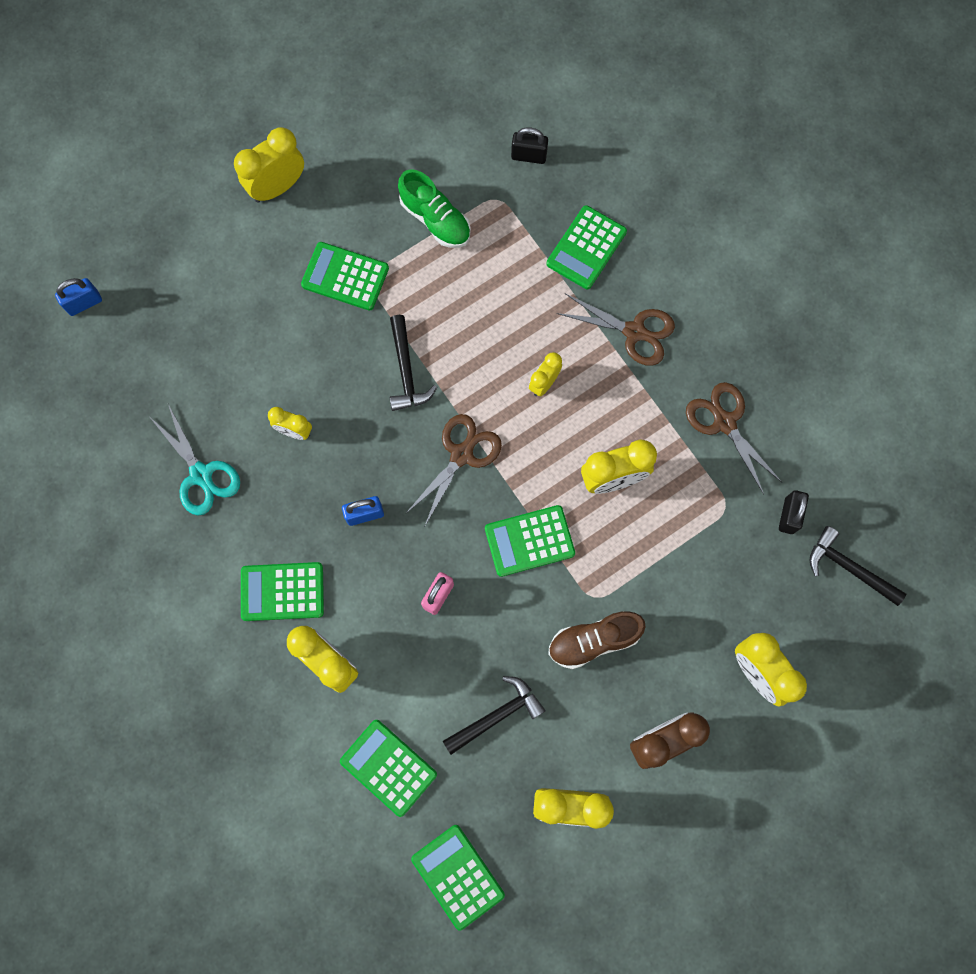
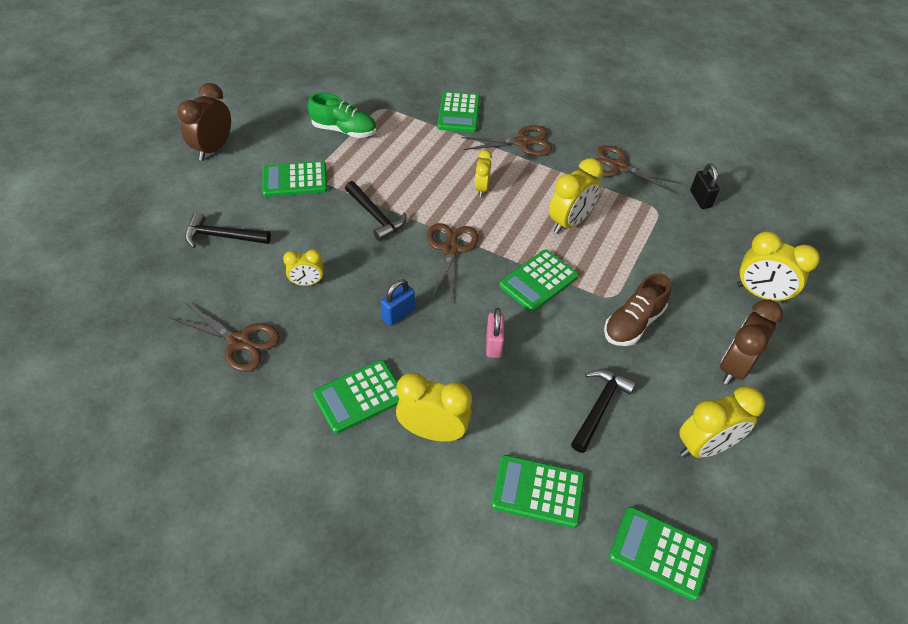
camera: 30 degrees left, 25 degrees down
(84, 303) = (76, 265): blue padlock -> none
(201, 475) = (240, 342): turquoise scissors -> brown scissors
(277, 187) = (213, 149): yellow clock -> brown clock
(529, 156) = (388, 83): black padlock -> none
(848, 567) = (761, 212): black hammer -> black hammer (222, 236)

